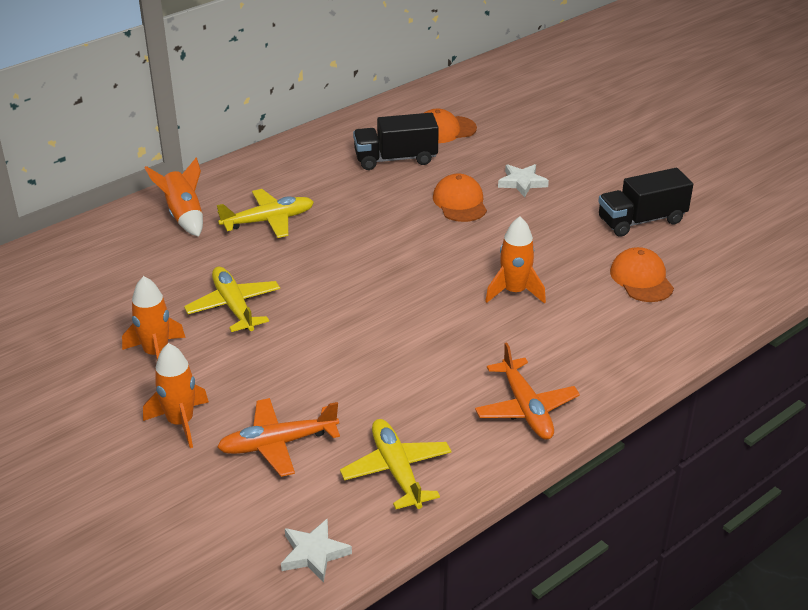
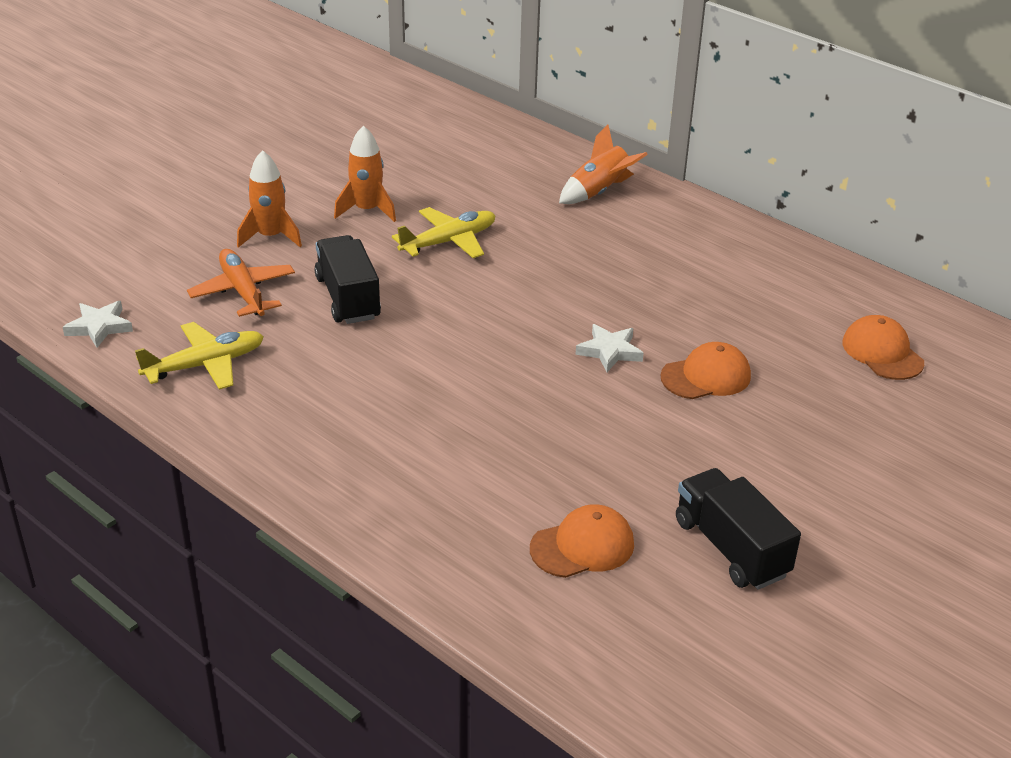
camera: 80 degrees right, 0 degrees up
(268, 221) = (609, 243): yellow plane -> none
(395, 159) = (785, 318): black truck -> black truck (348, 298)
(514, 292) = (523, 431): orange rocket -> none
(522, 183) = (779, 428): white star -> white star (609, 351)
(526, 408) = (305, 448): orange plane -> none

